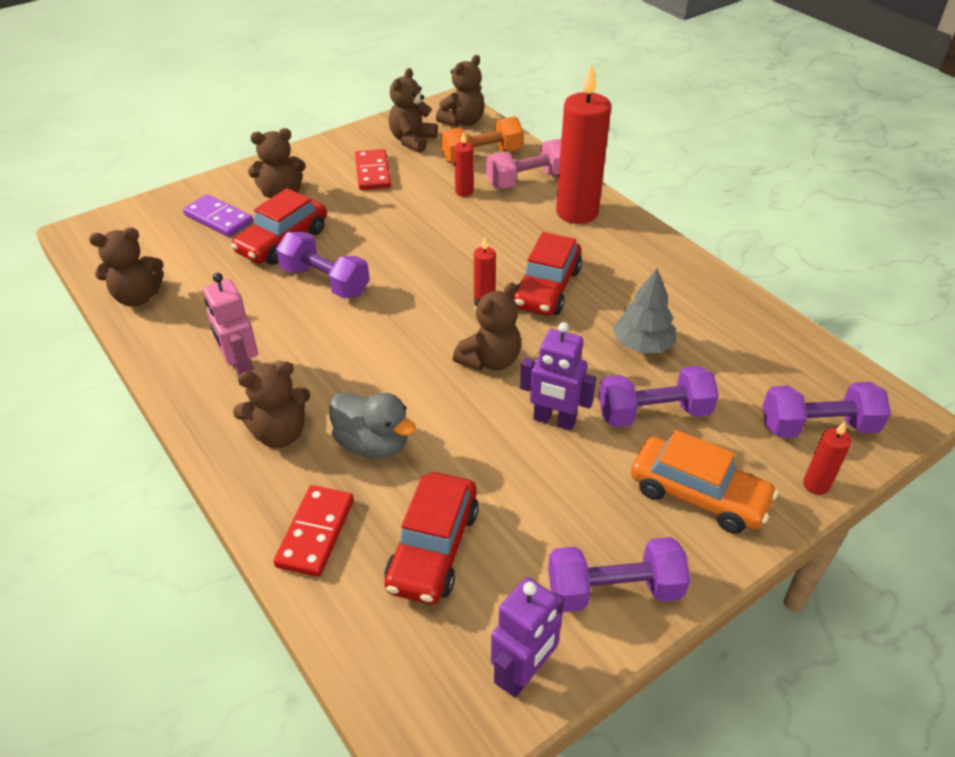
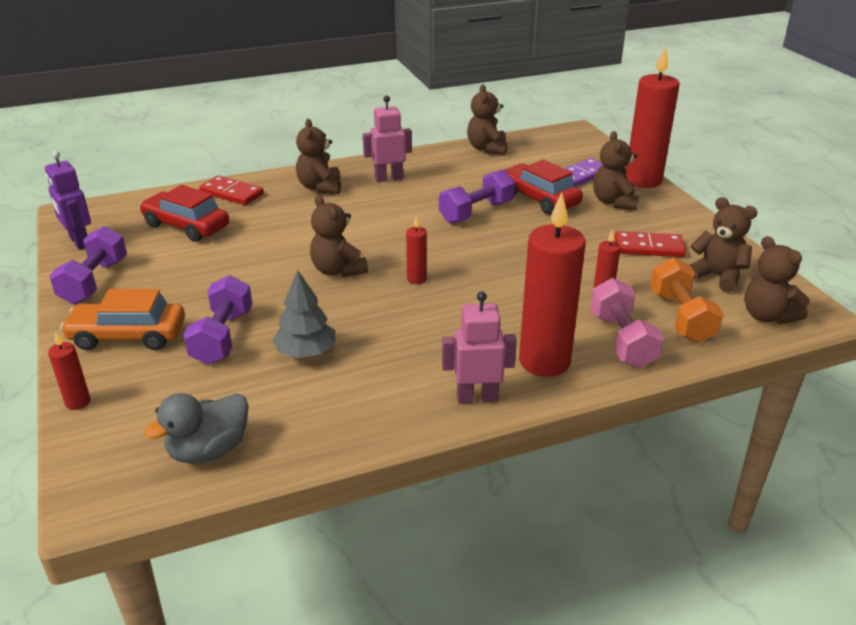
camera: 105 degrees right, 10 degrees down
(226, 180) = (643, 180): none -> red candle
(373, 444) = (287, 215): grey duck -> grey duck (209, 450)
(547, 288) = (417, 315): red car -> none
(554, 421) = (252, 287): purple robot -> none
(641, 239) = (477, 397): none -> pink robot
(698, 495) = (128, 336): orange car -> orange car turned 45 degrees clockwise
(817, 426) = (130, 429): purple dumbbell -> none

